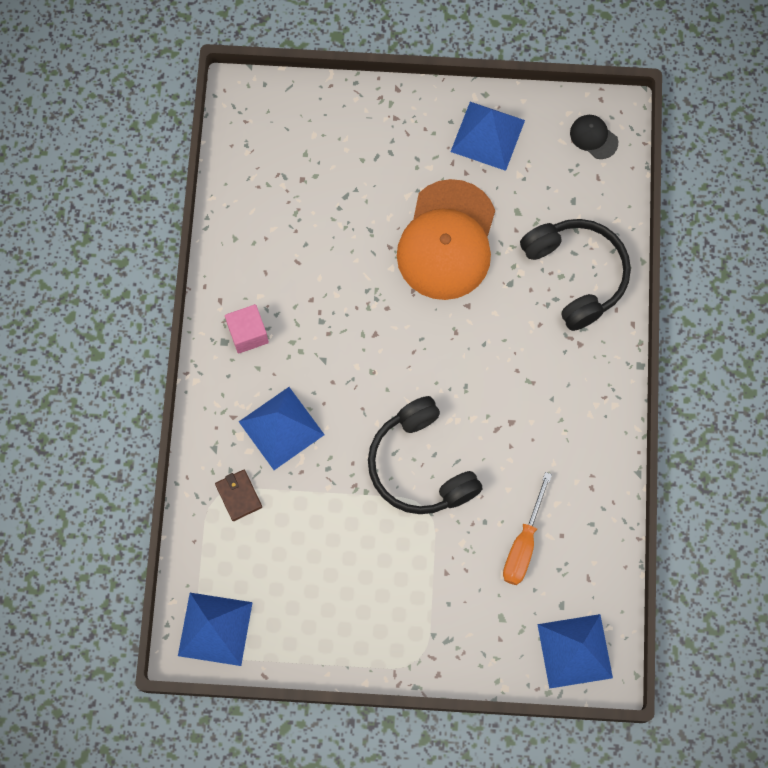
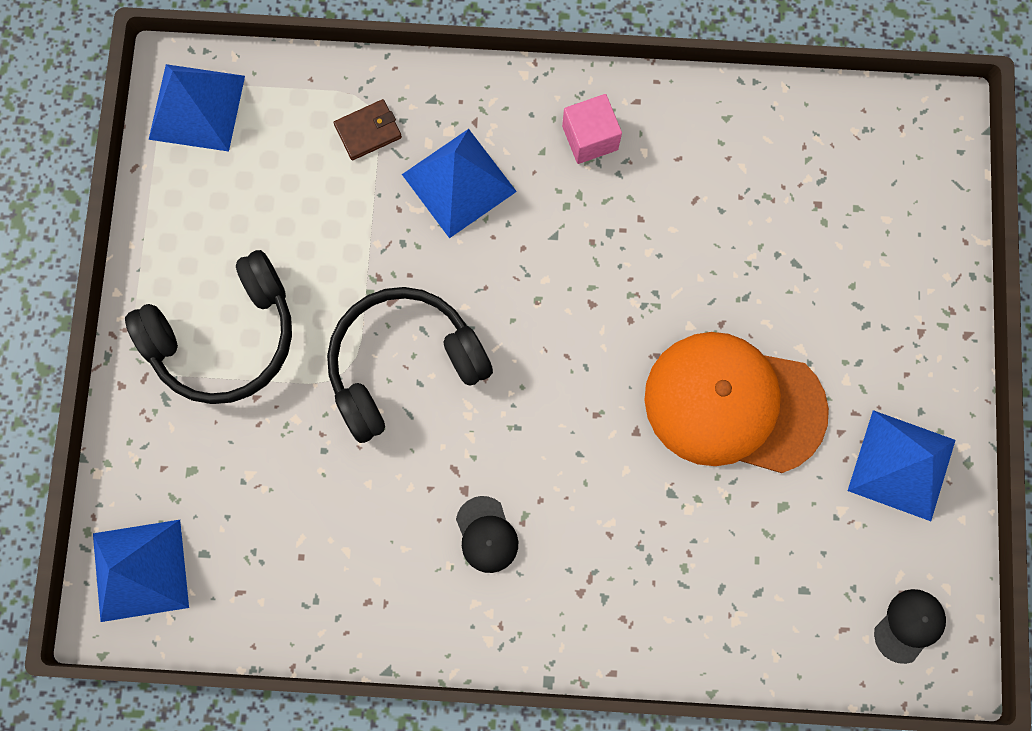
camera: 90 degrees right, 5 degrees up
(523, 544) = (291, 503): orange screwdriver -> none
(542, 406) = (486, 535): none -> black cap
(576, 274) = (687, 591): black headphones -> black headphones (225, 337)

